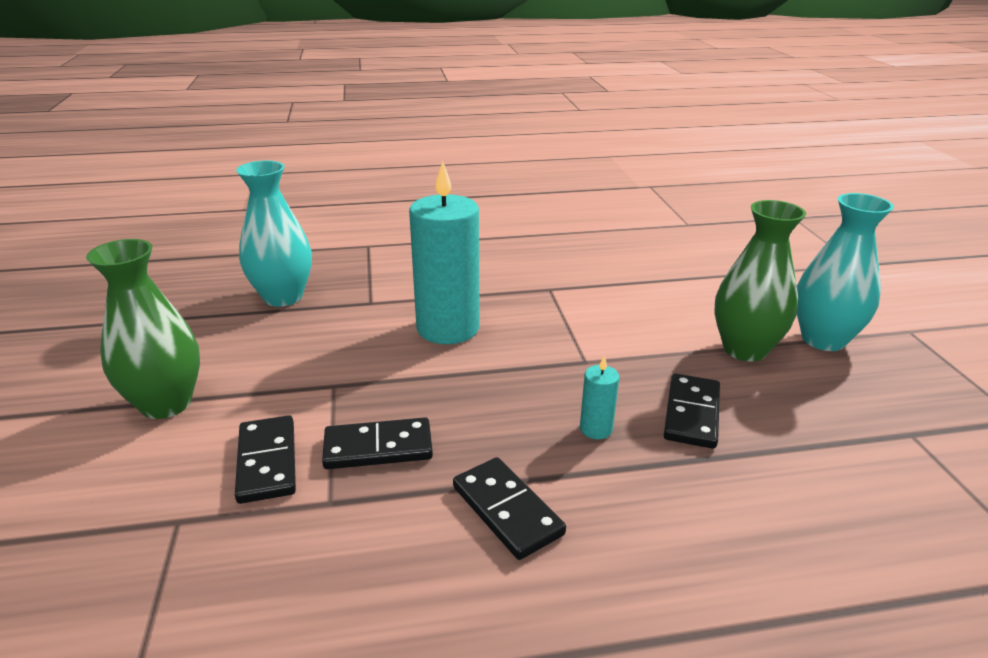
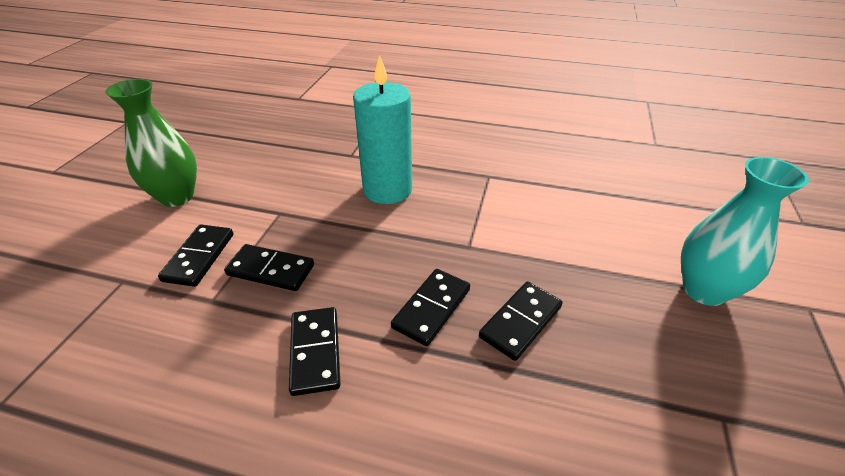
camera: 25 degrees right, 10 degrees up
(283, 297) = (299, 137): turquoise vase -> none
(596, 429) = (431, 308): turquoise candle -> black domino
(744, 349) = (616, 277): green vase -> none

